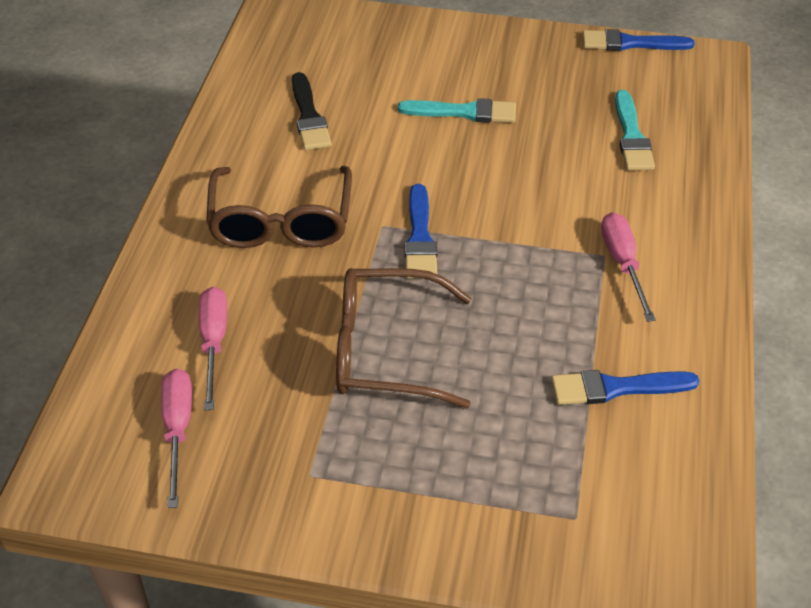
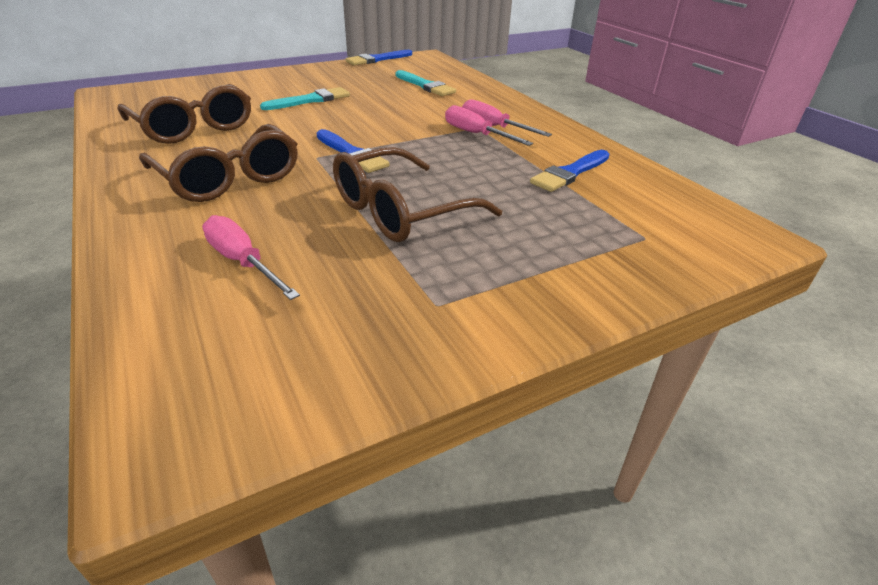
camera: 40 degrees left, 10 degrees down
(178, 429) = (271, 334): pink screwdriver -> pink screwdriver (476, 134)
(309, 116) = (193, 127): black brush -> brown glasses

